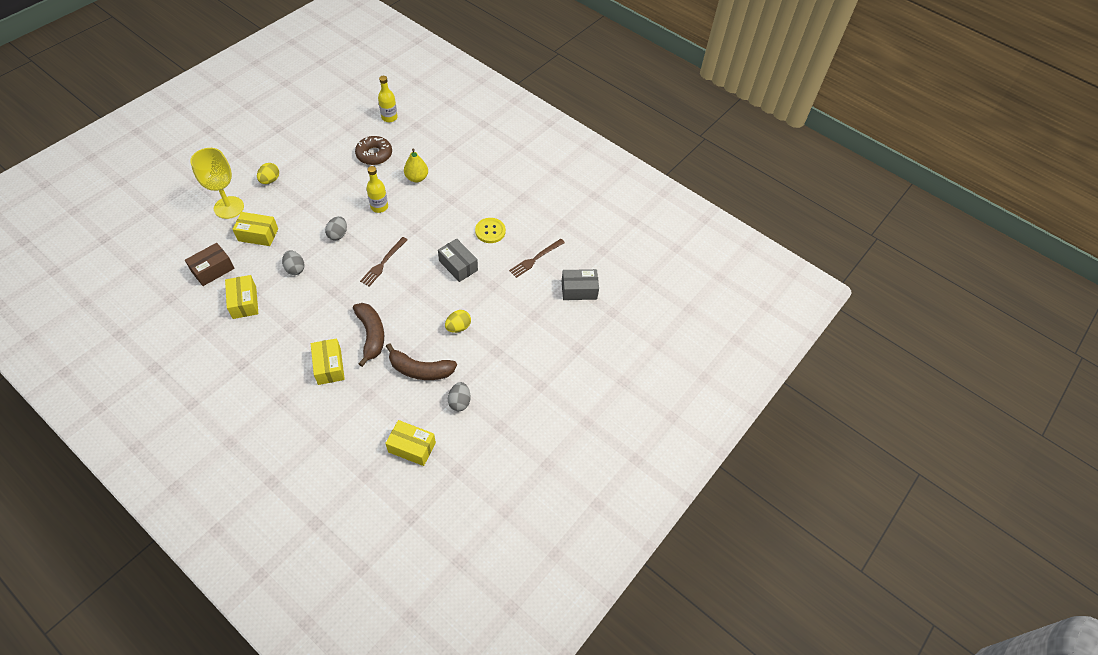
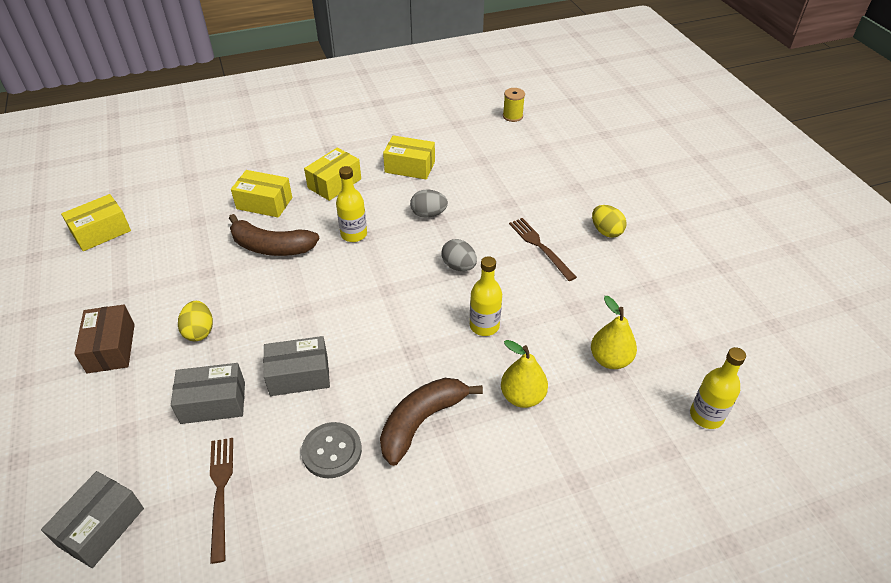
camera: 125 degrees right, 10 degrees down
(145, 268) = (512, 116): none -> yellow spool
(213, 270) = (476, 156): brown box -> brown box (111, 348)
(229, 207) = (572, 187): yellow goblet -> none
(258, 235) = (508, 199): yellow box -> yellow box (334, 183)
(336, 298) = (354, 234): none -> yellow bottle
(374, 154) = (610, 359): brown donut -> yellow pear
(383, 263) = (373, 294): brown fork -> brown fork (540, 247)
(420, 370) = (180, 272): brown banana -> brown banana (421, 422)
(459, 402) = (102, 290): grey egg -> none
(490, 231) = (332, 451): yellow button -> grey button
(496, 291) = (213, 402): none -> grey box

